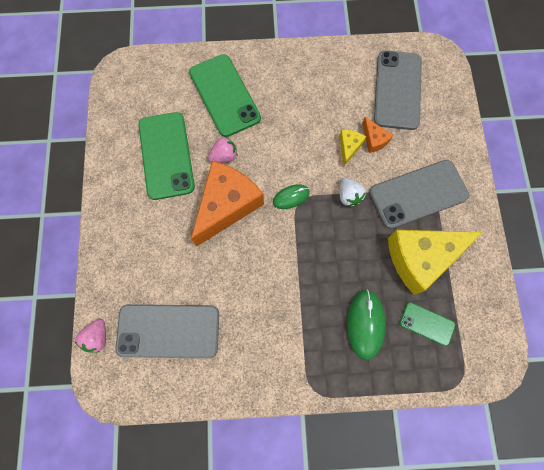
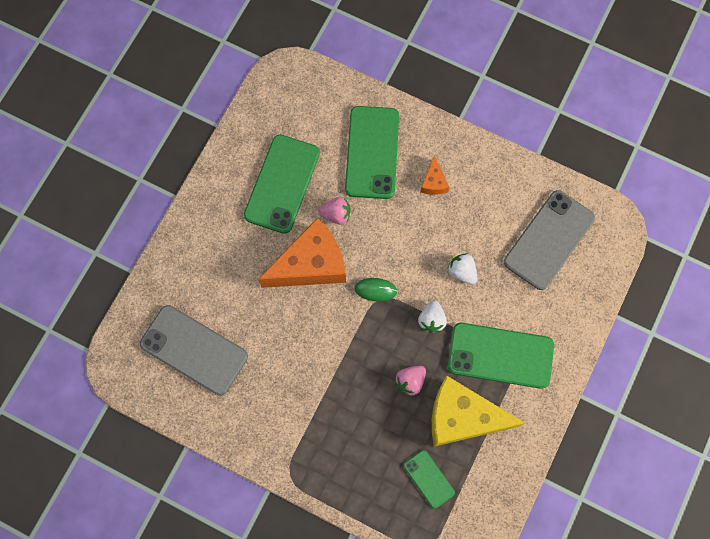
camera: 30 degrees right, 0 degrees up
(97, 337) = (131, 320): pink strawberry -> pink strawberry (410, 381)
(349, 147) = (462, 272): yellow cheese -> white strawberry
(365, 324) = (372, 446): green mouse -> none
(374, 140) = (491, 278): orange cheese -> orange cheese (433, 182)
(418, 194) = (500, 355): grey phone -> green phone

